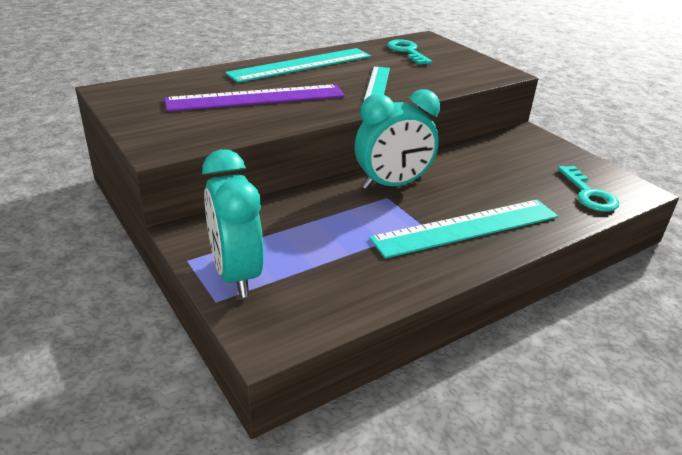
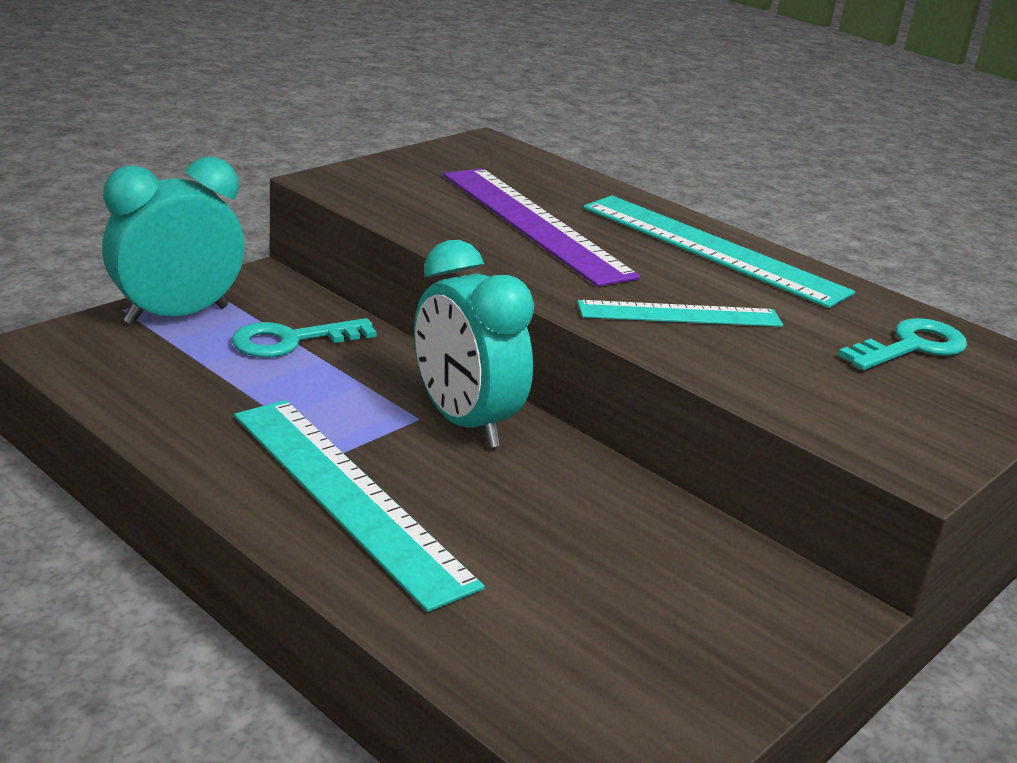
camera: 75 degrees right, 5 degrees down
(588, 194) = (557, 675): turquoise key -> turquoise key (291, 340)

